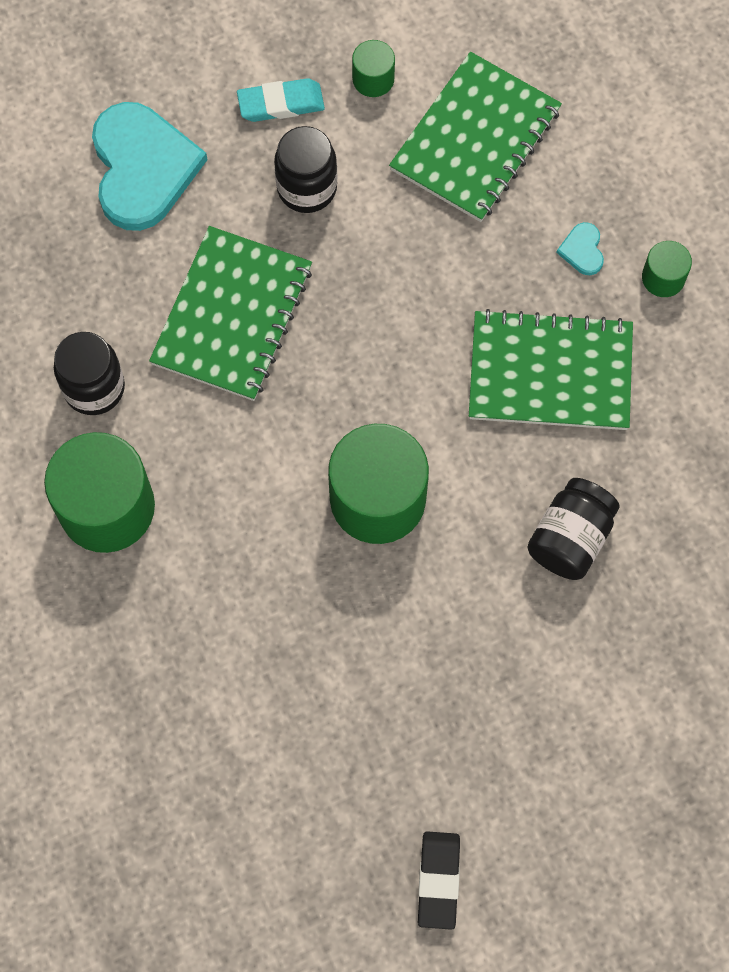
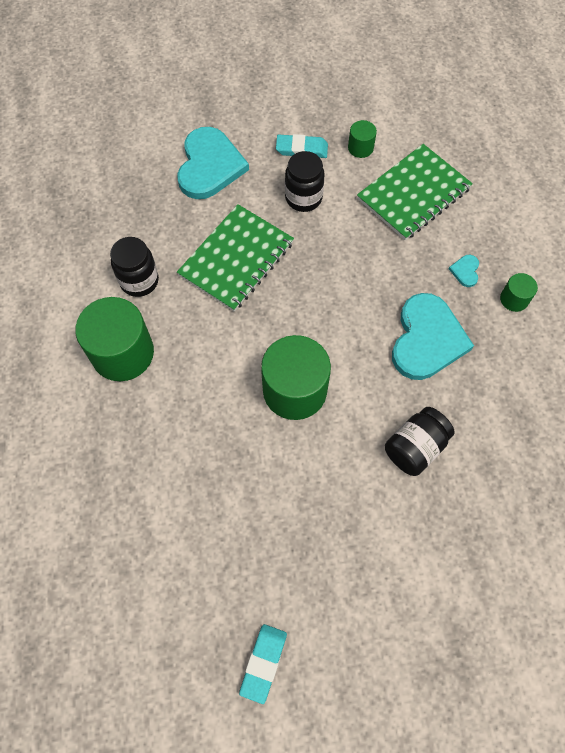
camera: 15 degrees right, 5 degrees down
(438, 880) = (263, 663): black eraser -> turquoise eraser
(550, 372) = (427, 339): green notebook -> turquoise heart

